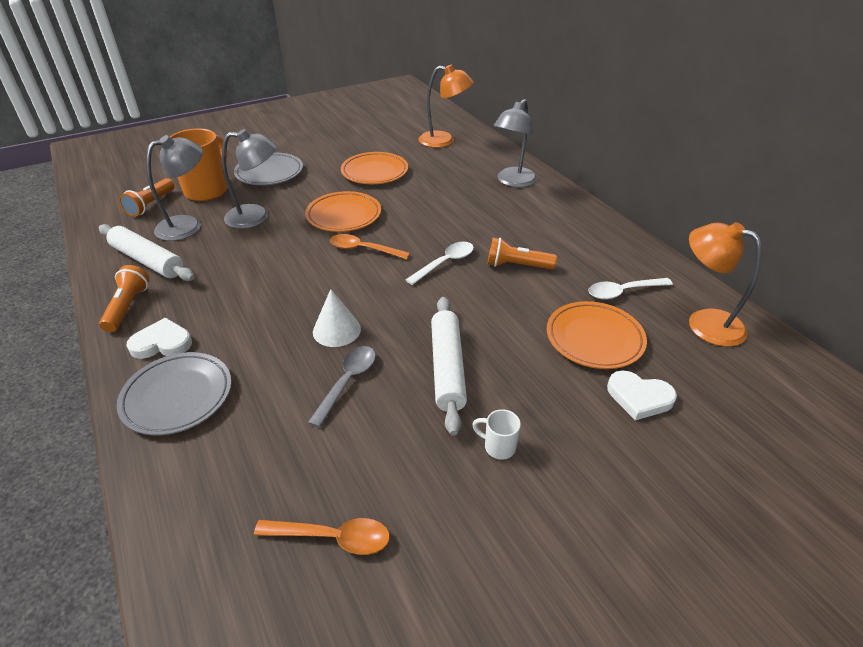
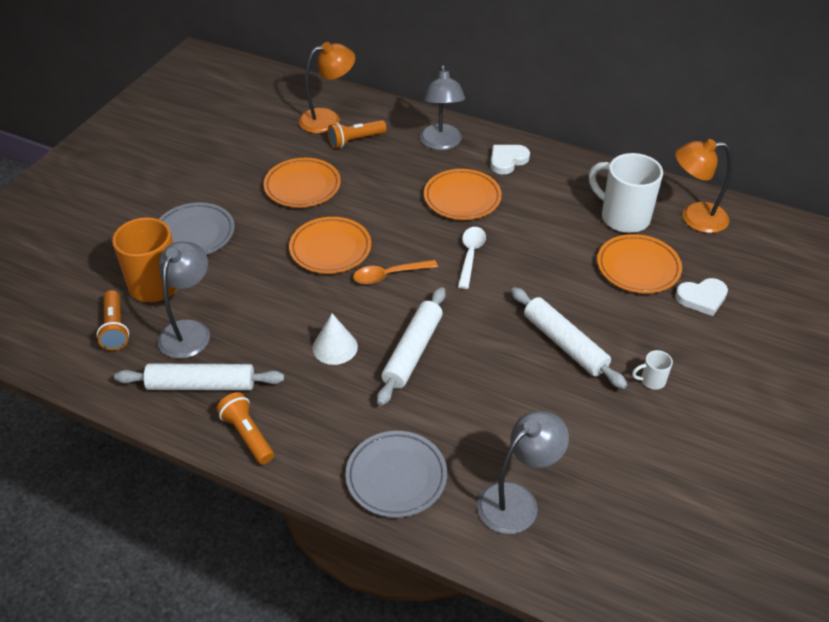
camera: 35 degrees left, 5 degrees up
(162, 343) = (324, 446): white heart -> white heart (507, 160)
(257, 217) = (247, 289): grey lamp -> grey lamp (517, 500)
(313, 309) = (412, 351): none -> white rolling pin
(332, 537) = (614, 496): orange spoon -> none
(336, 330) = (452, 358): white cone -> white cone (335, 347)
(347, 382) = (508, 393): grey spoon -> none
(486, 222) = (462, 198): none -> orange plate
(517, 266) = (528, 230): orange flashlight -> orange flashlight (355, 140)
(623, 292) = (623, 217): white spoon -> white mug

